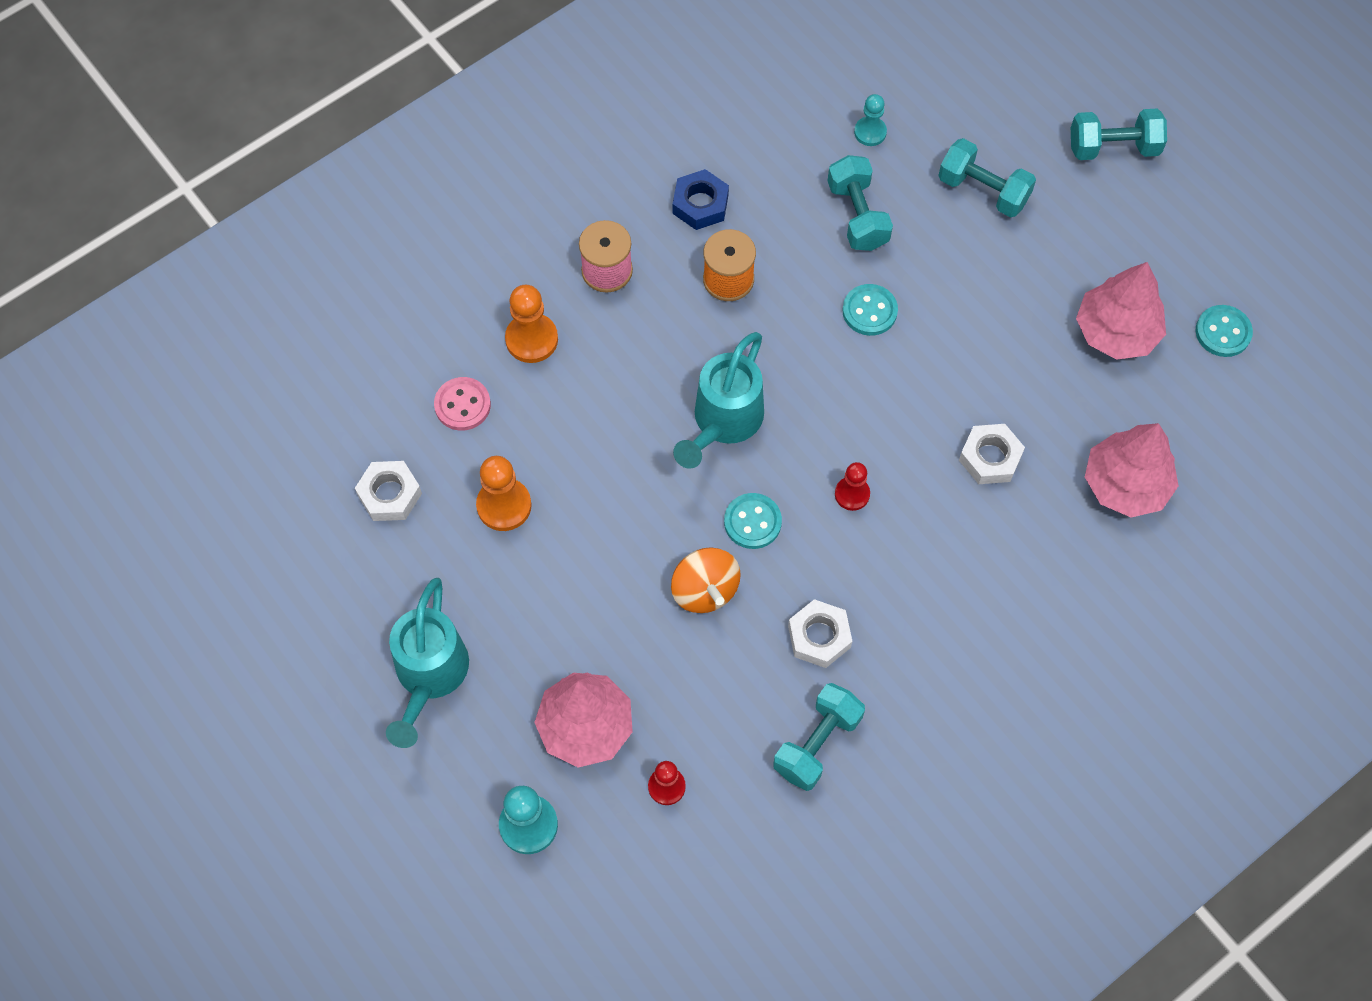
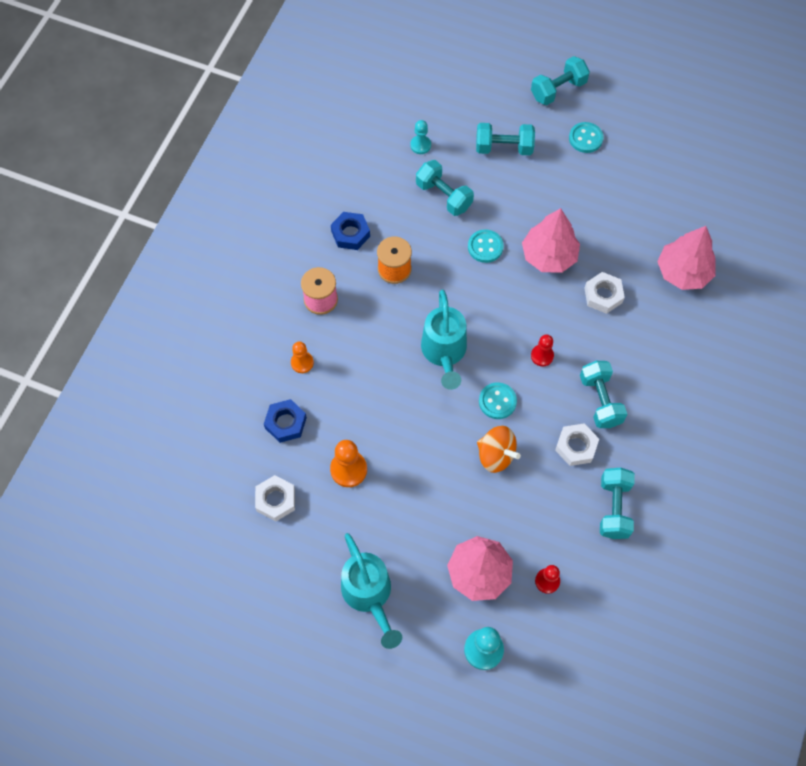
camera: 30 degrees left, 0 degrees up
(462, 405) = (285, 423): pink button -> blue nut
(531, 339) = (302, 362): orange pawn -> orange pawn, size x0.64
(892, 594) = (600, 400): none -> turquoise dumbbell
(1116, 331) = (624, 190): pink tree -> pink tree (549, 256)
(1223, 332) = (679, 163): turquoise button -> turquoise button (585, 138)

